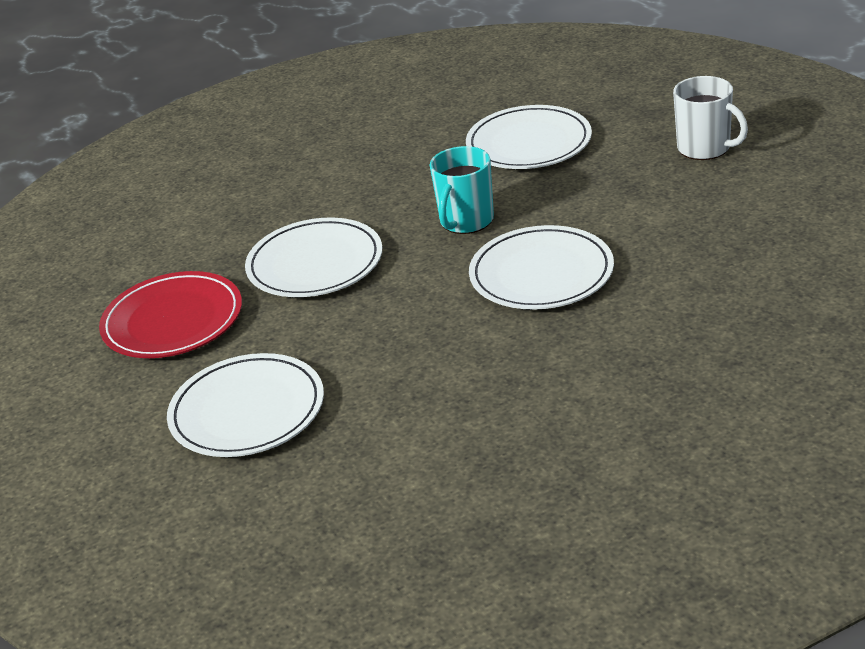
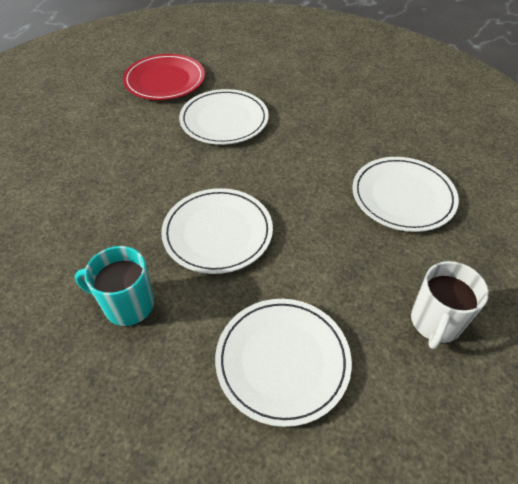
camera: 70 degrees right, 15 degrees up
(247, 411) = (77, 125): white plate -> white plate (282, 361)
(466, 221) = (283, 180): turquoise mug -> turquoise mug (127, 305)

